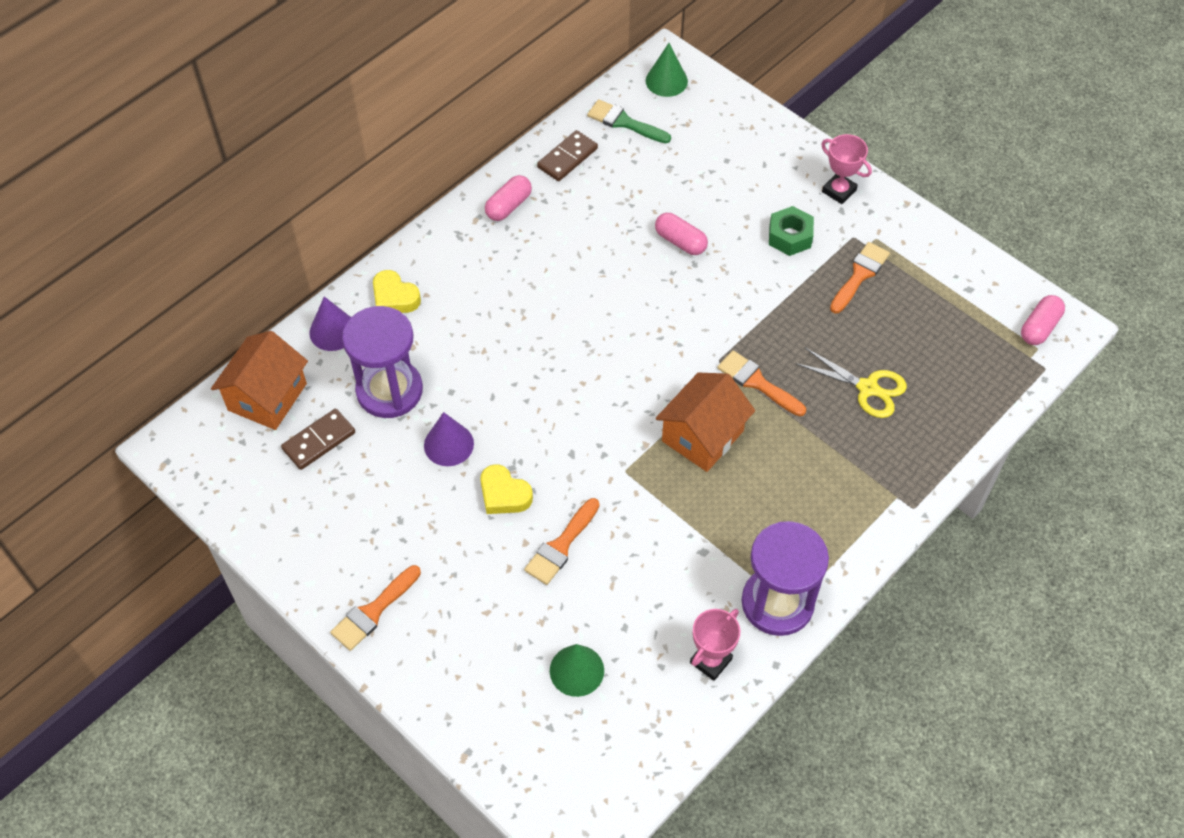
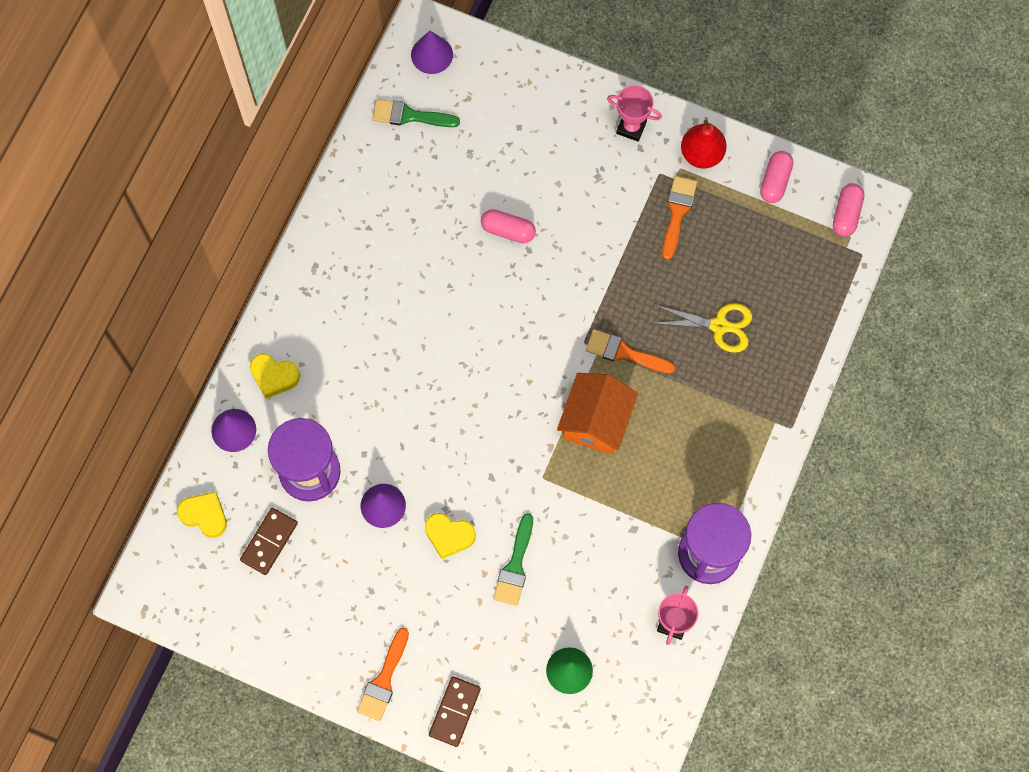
camera: 20 degrees left, 15 degrees up
(267, 397) = (204, 515): orange house -> yellow heart
(508, 206) = (338, 245): pink capsule -> pink capsule (775, 181)
(561, 546) = (515, 566): orange brush -> green brush
(567, 158) = (372, 173): brown domino -> brown domino (454, 711)
(666, 81) = (432, 54): green cone -> purple cone
(790, 236) = (603, 192): green nut -> none
(903, 233) = (701, 154): none -> red pear

